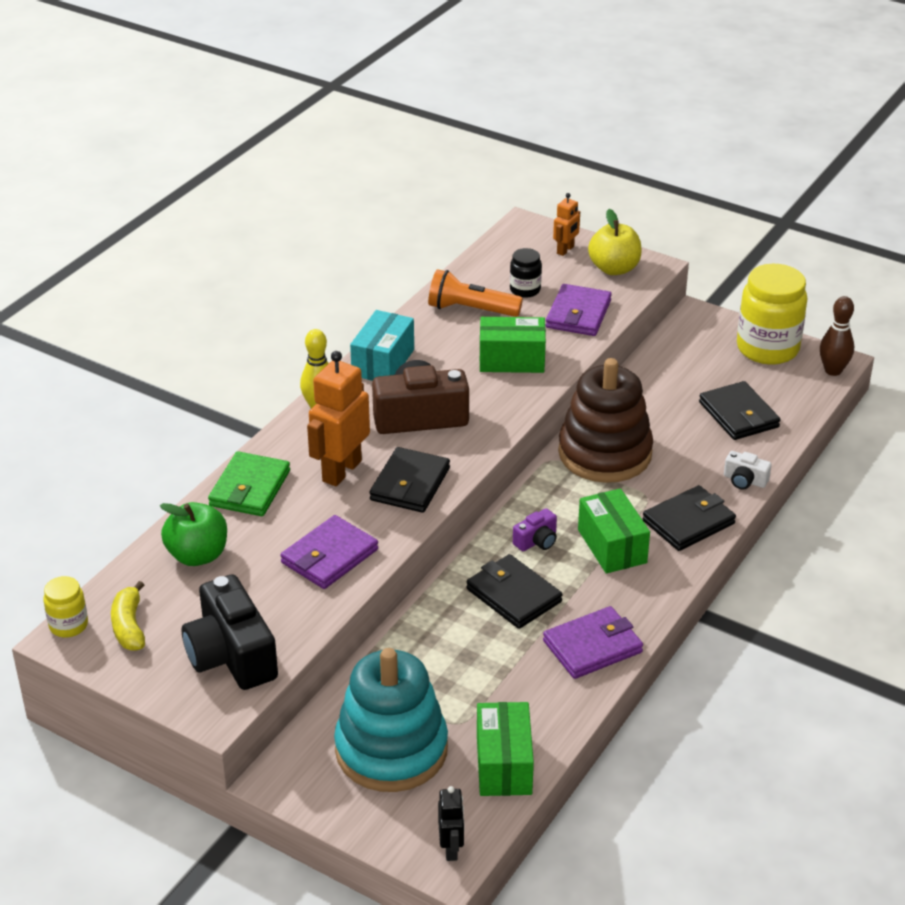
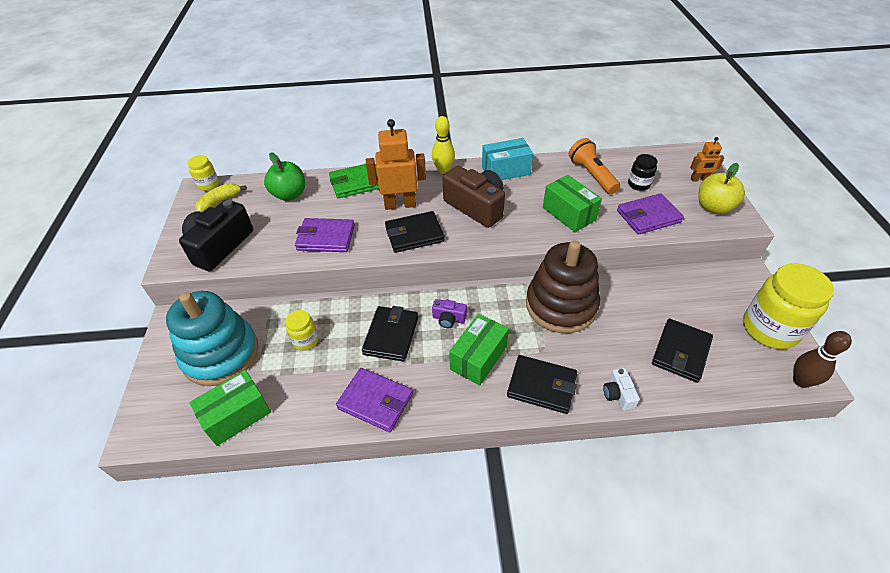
camera: 55 degrees right, 10 degrees up
(447, 667) = (305, 340): none -> yellow jar
(451, 848) = (149, 430): black robot -> none

